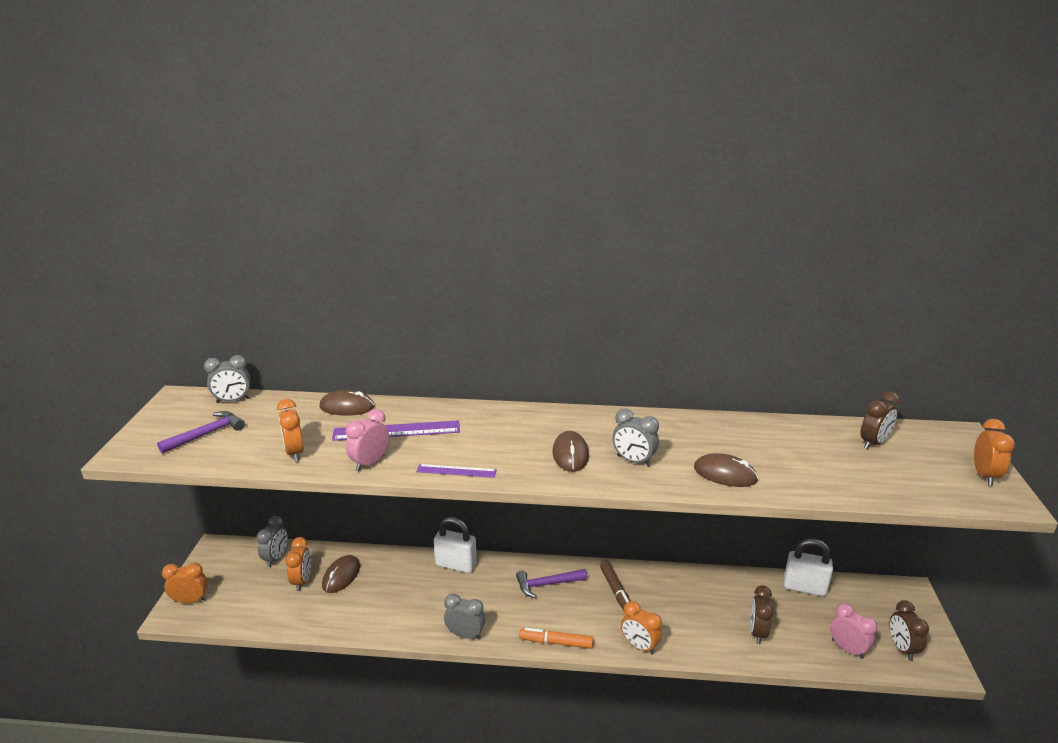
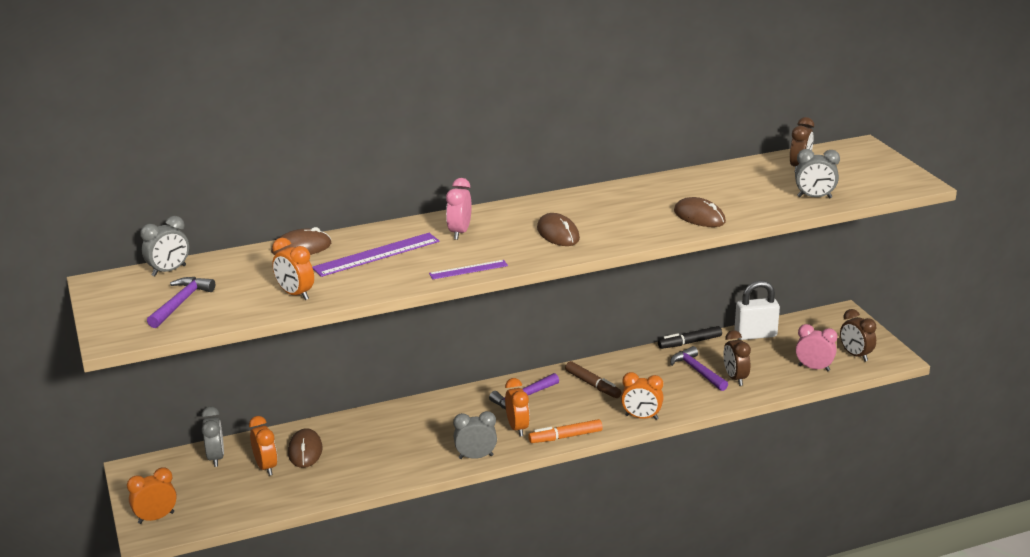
camera: 25 degrees left, 0 degrees up
(370, 463) = (380, 284): pink clock -> pink clock (459, 232)
(456, 565) = (419, 408): white padlock -> none
(633, 461) = (616, 225): grey clock -> grey clock (814, 197)
(723, 610) = (697, 371): none -> purple hammer
(725, 474) = (699, 217): brown mouse -> brown mouse turned 45 degrees clockwise
(734, 575) = (689, 342): none -> black marker
(984, 475) = (893, 171): orange clock -> orange clock (517, 428)

